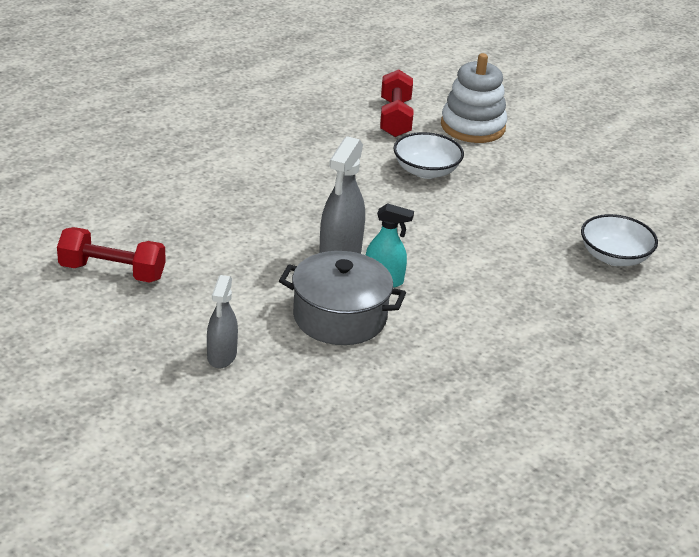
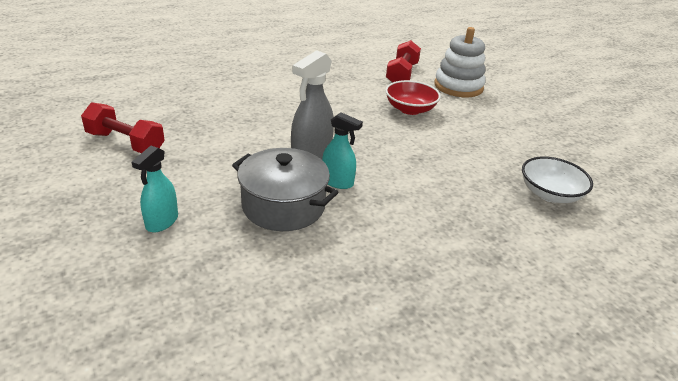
camera: 15 degrees right, 0 degrees up
(222, 356) = (162, 222): grey spray bottle -> turquoise spray bottle
(426, 171) = (410, 109): white bowl -> red bowl

